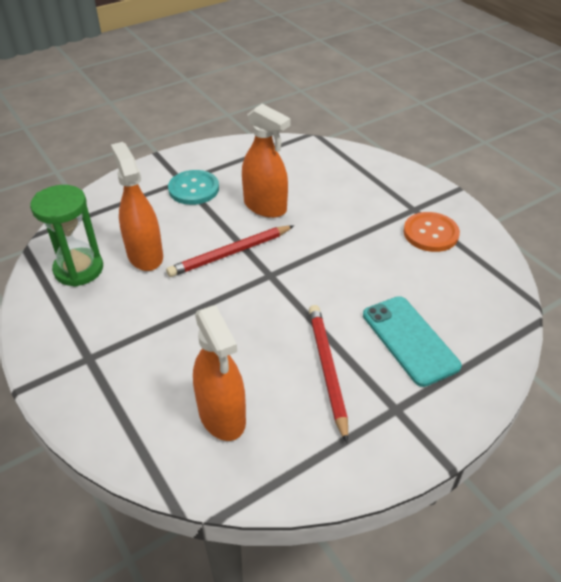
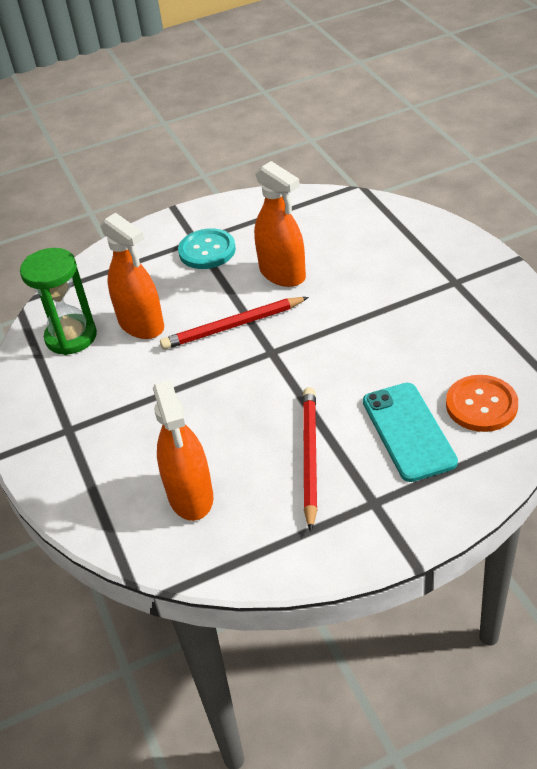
camera: 15 degrees right, 0 degrees up
(145, 255) = (141, 325): orange spray bottle -> orange spray bottle turned 150 degrees clockwise
(430, 233) = (466, 312): orange button -> orange button (481, 405)

